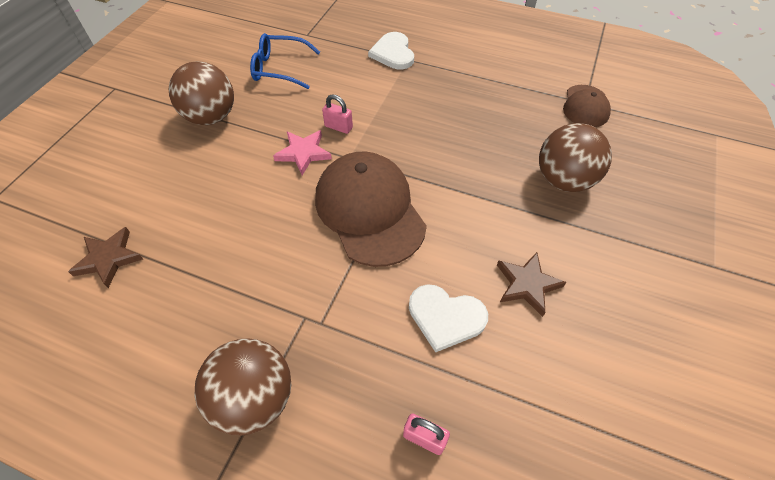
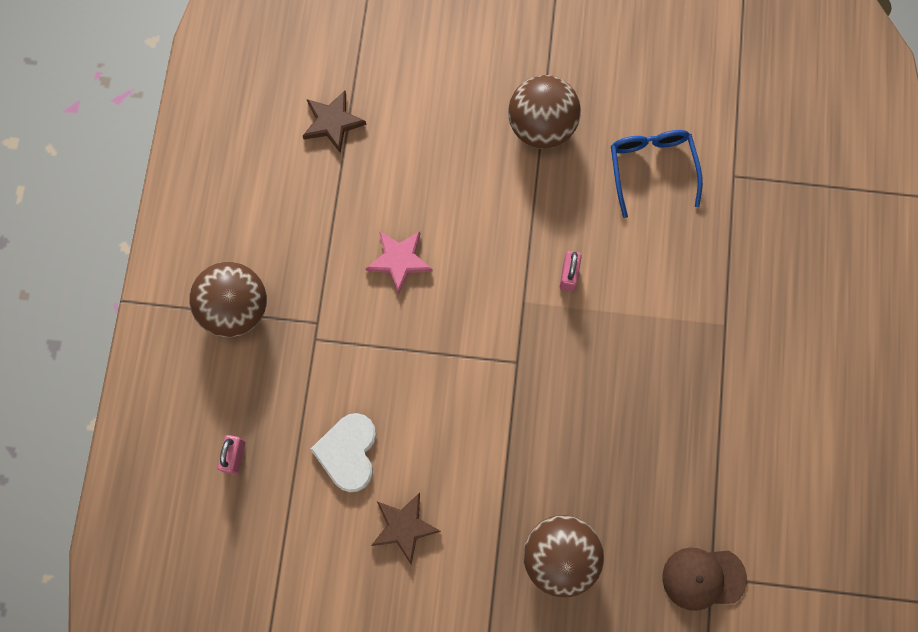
camera: 75 degrees right, 20 degrees up
(303, 153) = (515, 250): pink star -> pink star (399, 260)
(369, 210) = (454, 346): brown cap -> none
(393, 53) = (732, 302): white heart -> none

